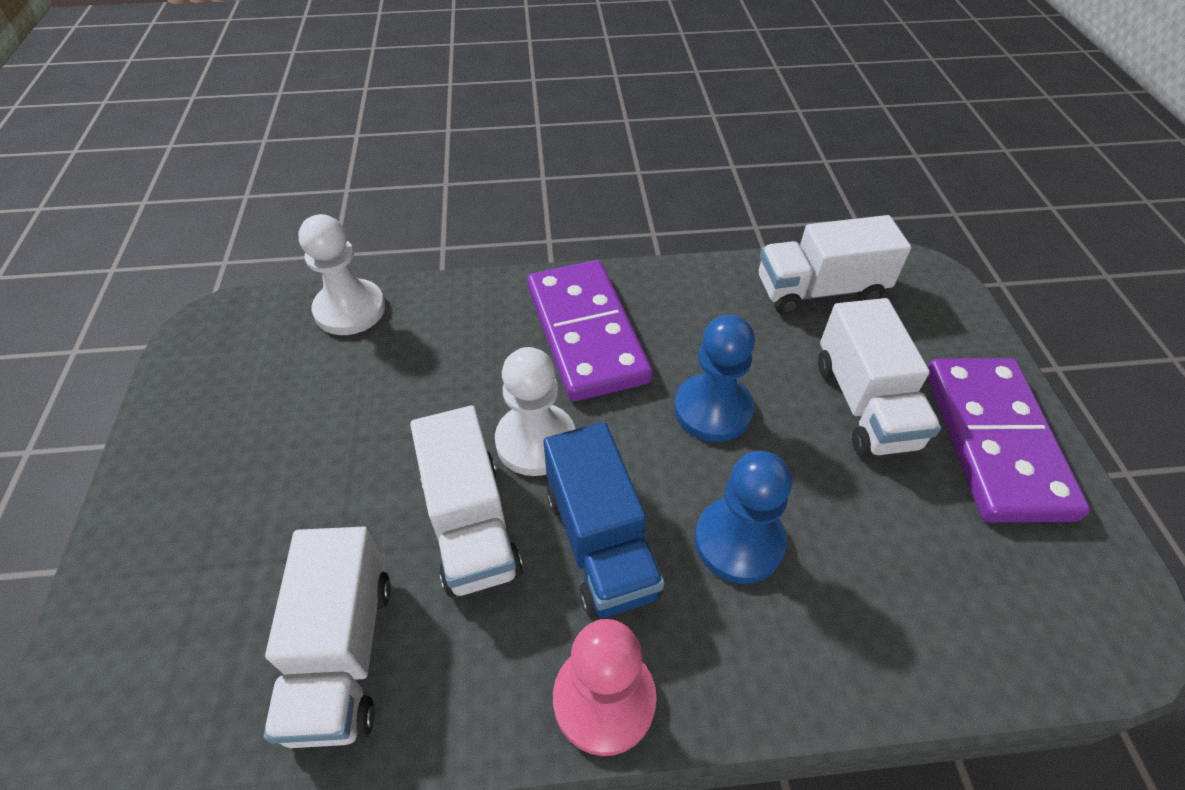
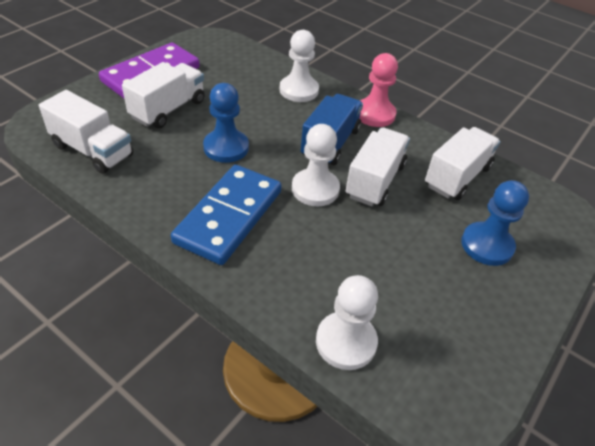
camera: 140 degrees left, 5 degrees down
(587, 333) = (229, 216): purple domino -> blue domino
(739, 541) = (282, 113): blue pawn -> blue pawn (487, 245)
(790, 630) = (299, 90): none -> white pawn

